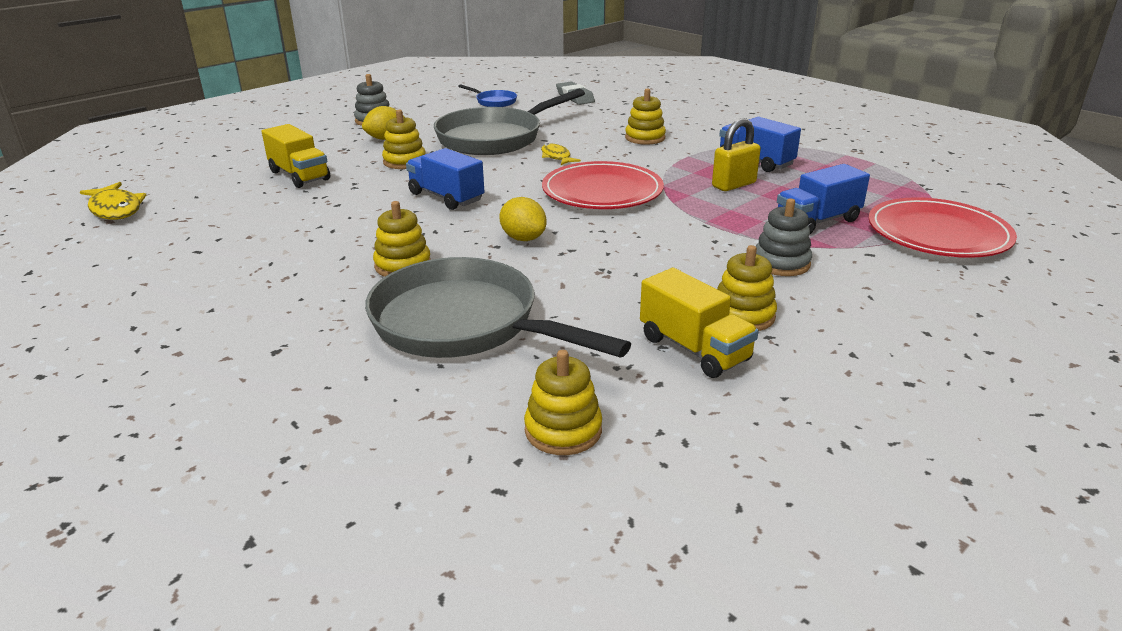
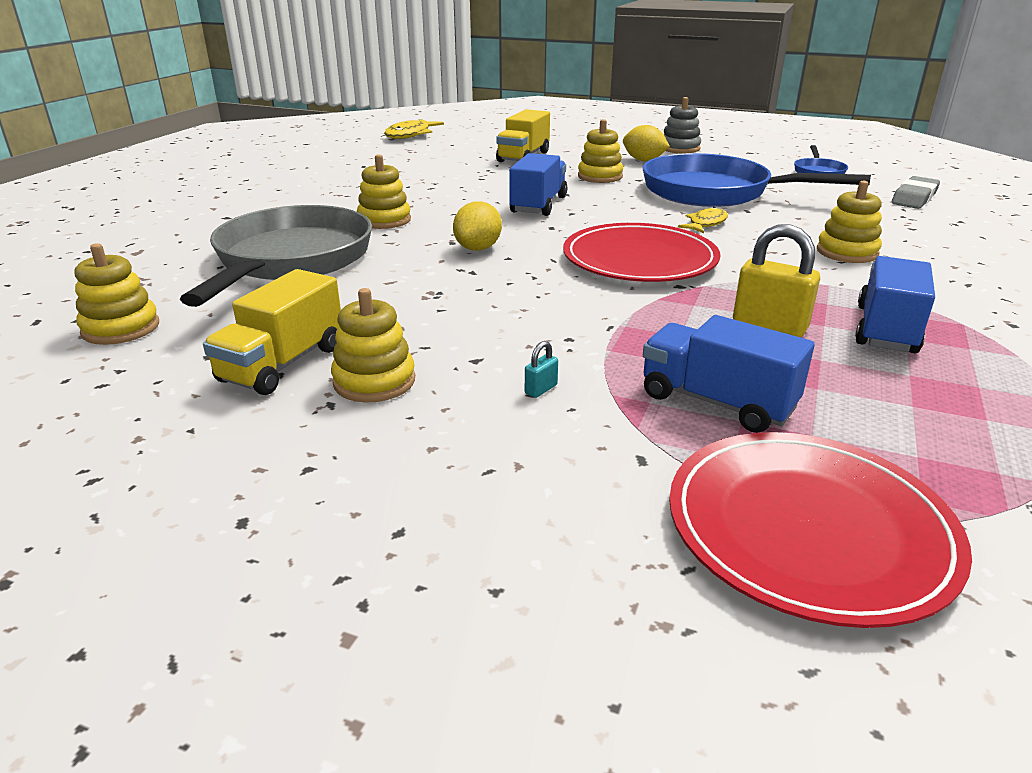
camera: 65 degrees right, 0 degrees up
(495, 138) = (714, 192): grey pan -> blue pan
(781, 263) = (541, 389): grey stacking toy -> turquoise padlock

